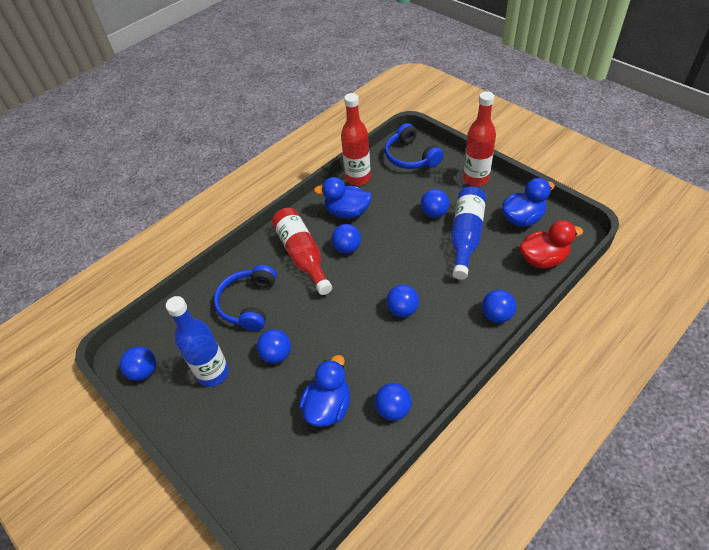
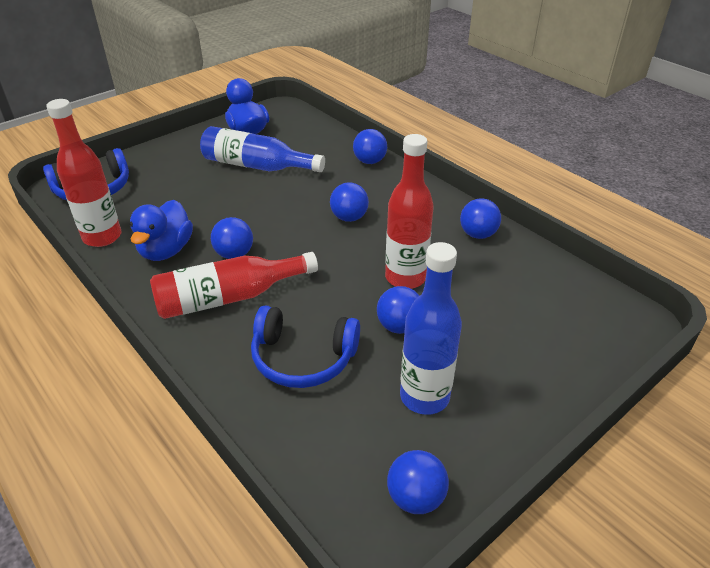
camera: 90 degrees left, 10 degrees down
(328, 406) = (476, 281): blue duck -> none
(434, 213) = (209, 182): blue ball -> none
(475, 179) = (169, 149): red bottle -> red bottle (405, 277)
(543, 259) = (307, 128): red duck -> none

